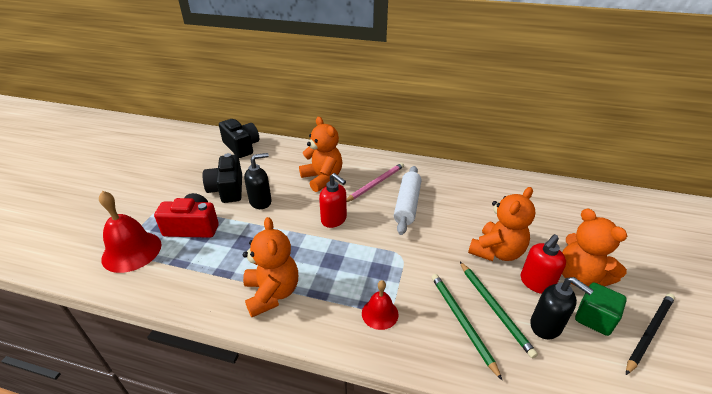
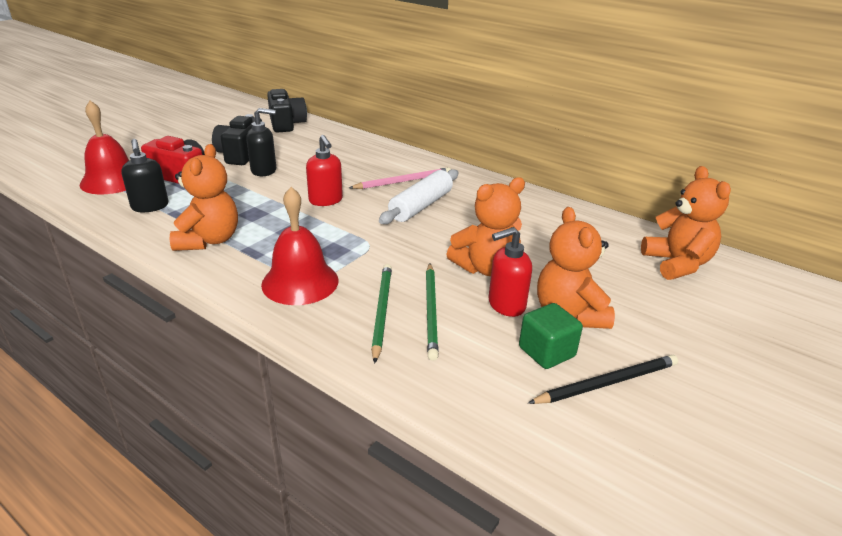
camera: 20 degrees right, 5 degrees down
(322, 178) = (347, 165): orange teddy bear -> orange teddy bear (677, 264)
(380, 313) = (300, 282): red bell -> red bell, size x1.75
(546, 326) = (477, 341): black soap dispenser -> black soap dispenser (150, 207)

